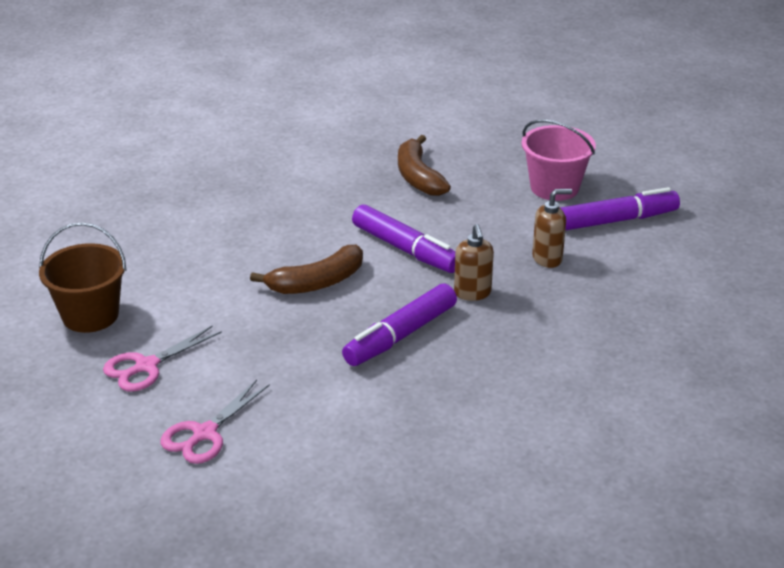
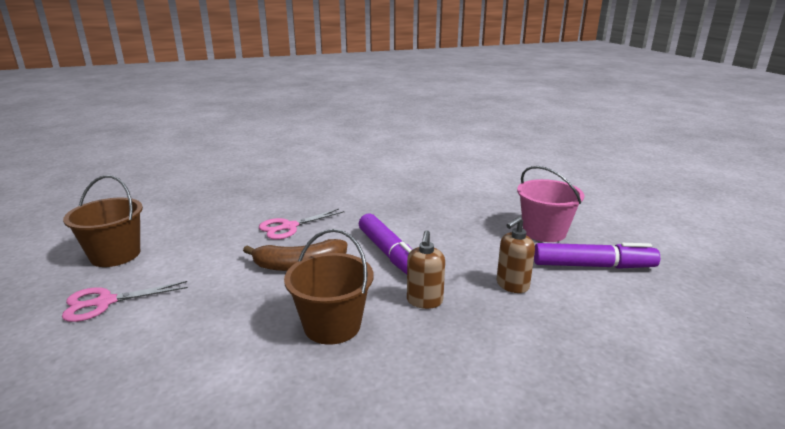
camera: 20 degrees right, 10 degrees down
(204, 433) = (74, 379): pink scissors -> pink scissors (289, 227)
(401, 335) = (332, 325): purple marker -> brown bucket
(418, 177) = (435, 207): brown banana -> none
(547, 258) = (512, 285): brown soap dispenser -> brown soap dispenser turned 135 degrees clockwise

